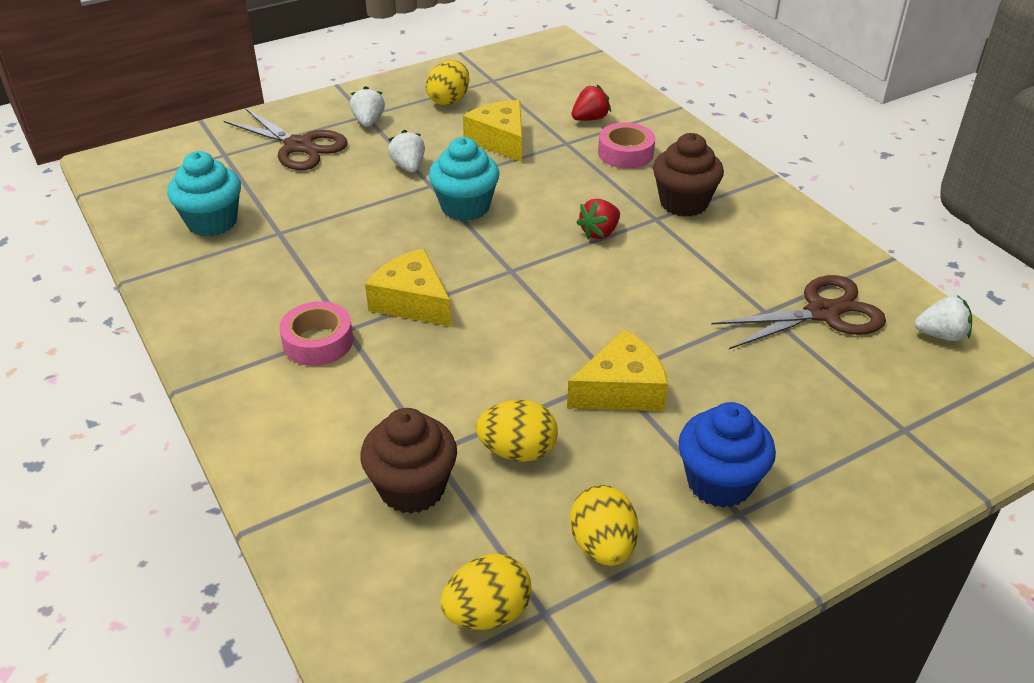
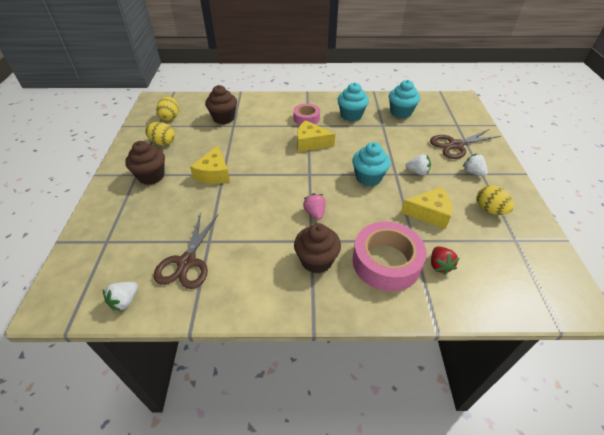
camera: 120 degrees right, 5 degrees up
(264, 281) = (351, 115): none -> turquoise cupcake
(368, 122) = (473, 172): white strawberry -> white strawberry turned 150 degrees counterclockwise
(412, 301) = (311, 143): yellow cheese -> yellow cheese turned 150 degrees counterclockwise
(517, 451) = (214, 140): yellow egg -> none
(599, 233) = (315, 213): red strawberry -> pink strawberry
(625, 153) = (386, 262): pink tape -> pink tape, size x1.74
(719, 482) = (151, 176): blue cupcake -> brown cupcake

